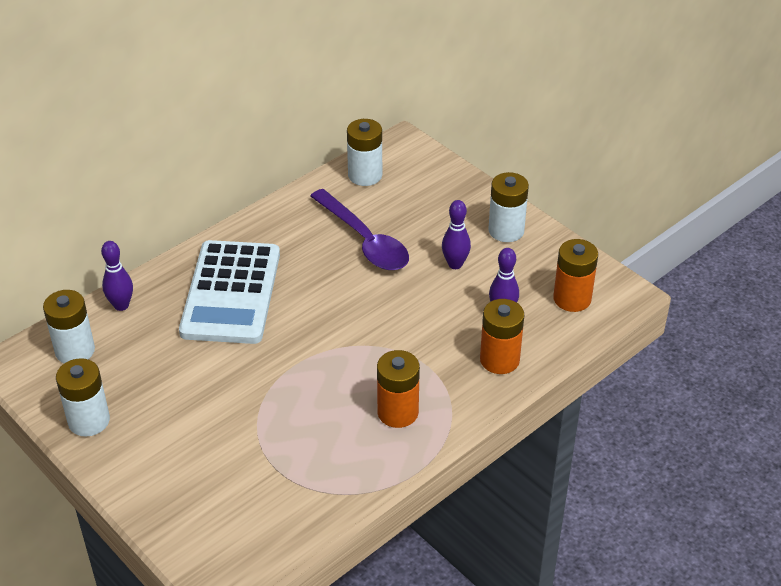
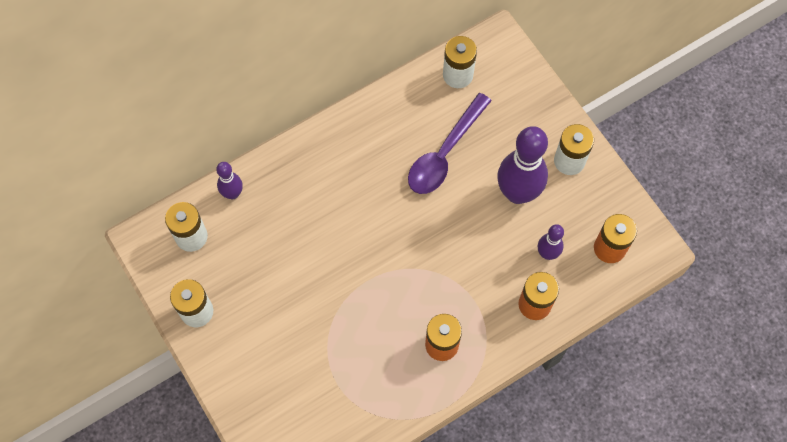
camera: 10 degrees right, 25 degrees up
(231, 293) = (324, 194): white calculator -> none
(364, 240) = (444, 153): purple spoon -> purple spoon turned 60 degrees clockwise
(455, 264) = (517, 193): purple bowling pin -> purple bowling pin, size x1.96

